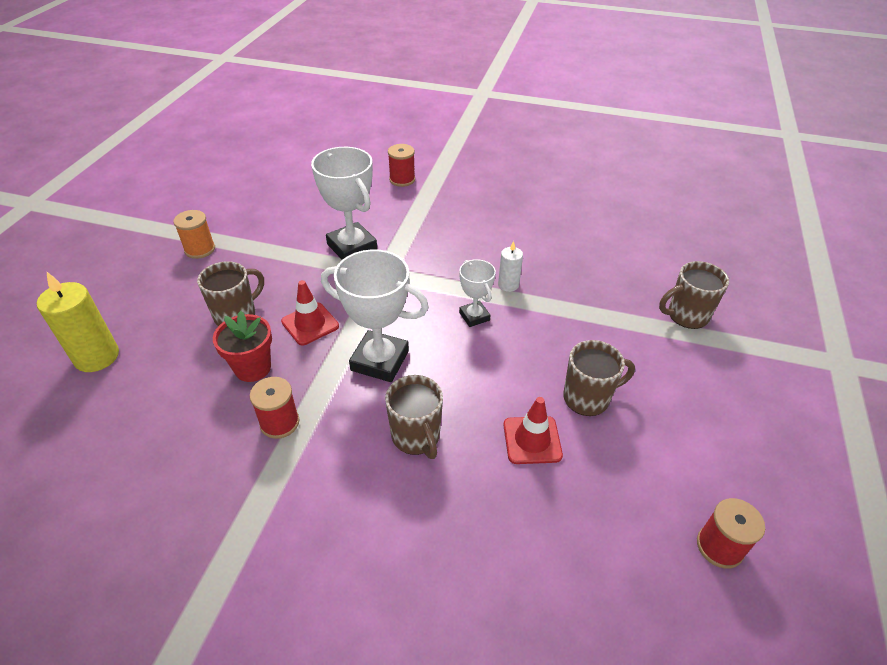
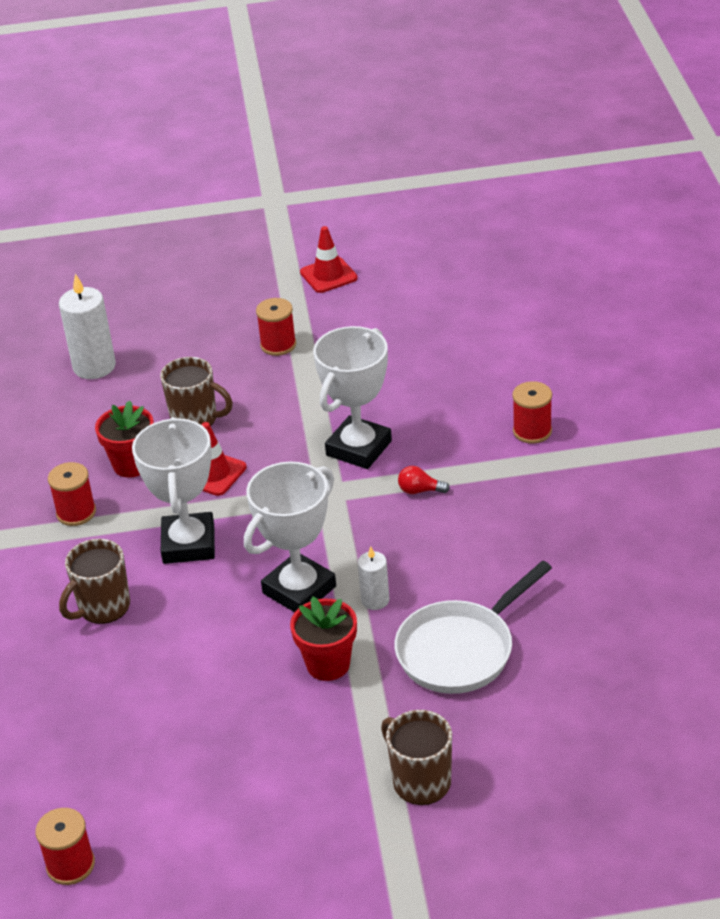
camera: 70 degrees right, 5 degrees down
(97, 357) = (94, 366): yellow candle -> white candle
(200, 249) = (278, 345): orange spool -> red spool
(417, 235) = (420, 490): none -> red light bulb
(474, 316) = (299, 590): white trophy -> white trophy, size x1.80
(532, 440) = (139, 691): red traffic cone -> red traffic cone (328, 275)
(558, 324) = (328, 664): none -> red flower pot
(576, 264) = (460, 650): none -> white pan
(588, 398) = (220, 720): brown mug -> none

